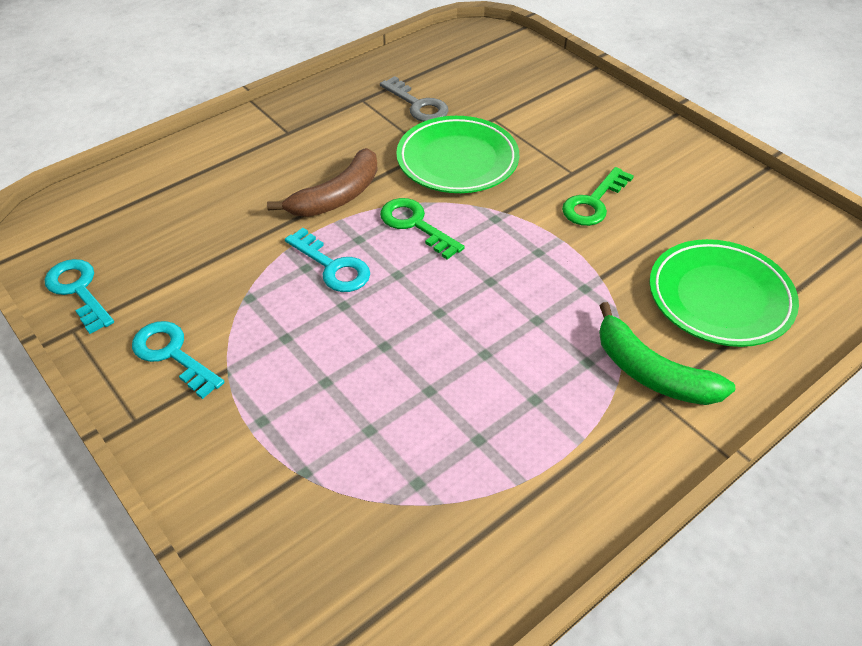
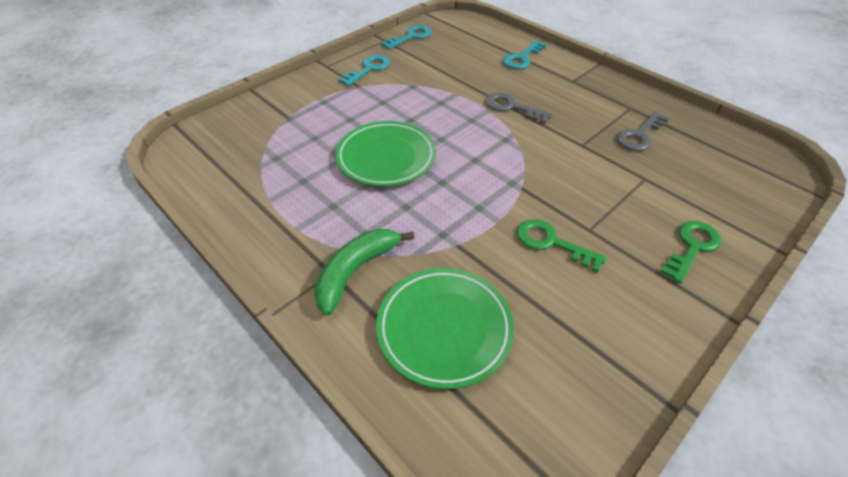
camera: 85 degrees right, 0 degrees up
(333, 267) = (443, 112): turquoise key -> turquoise key (522, 58)
(336, 196) = (511, 107): brown banana -> grey key
(415, 225) = (493, 143): green key -> green key (692, 247)
(457, 160) = (576, 160): green plate -> green plate (386, 158)

